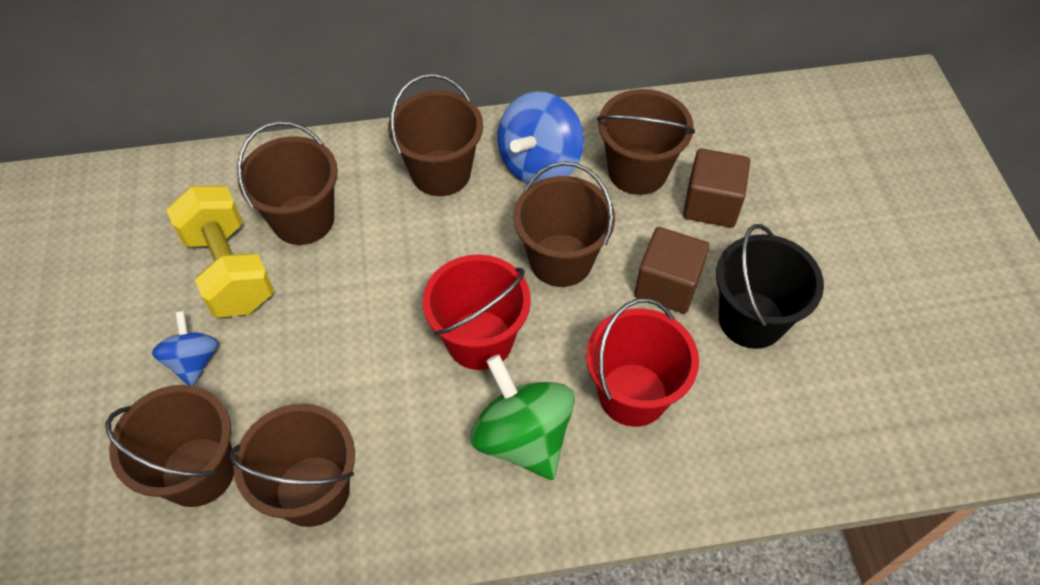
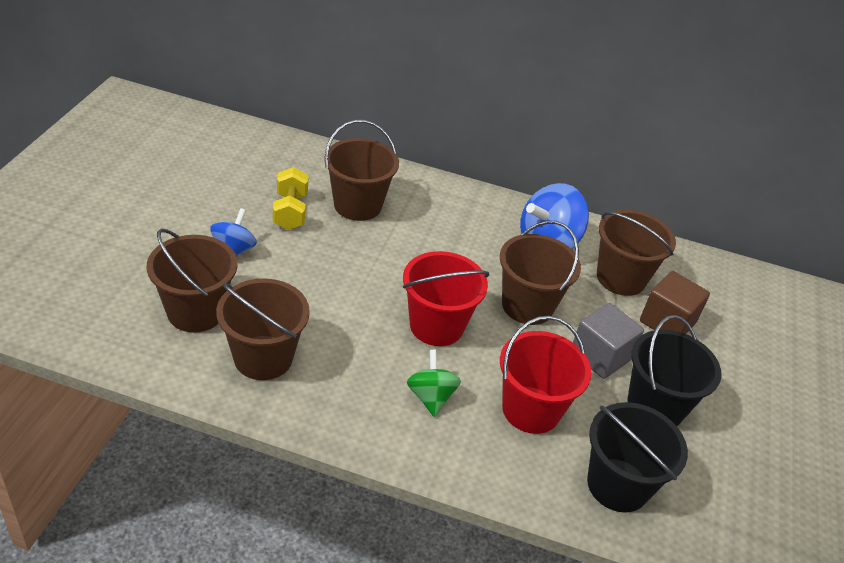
camera: 20 degrees right, 15 degrees down
(230, 270) = (290, 212): yellow dumbbell -> yellow dumbbell, size x0.65
(441, 172) = (471, 219): brown bucket -> none
(522, 437) = (430, 397): green spinning top -> green spinning top, size x0.59
(667, 285) = (600, 356): brown cube -> grey cube
(763, 438) = (617, 485): none -> black bucket

